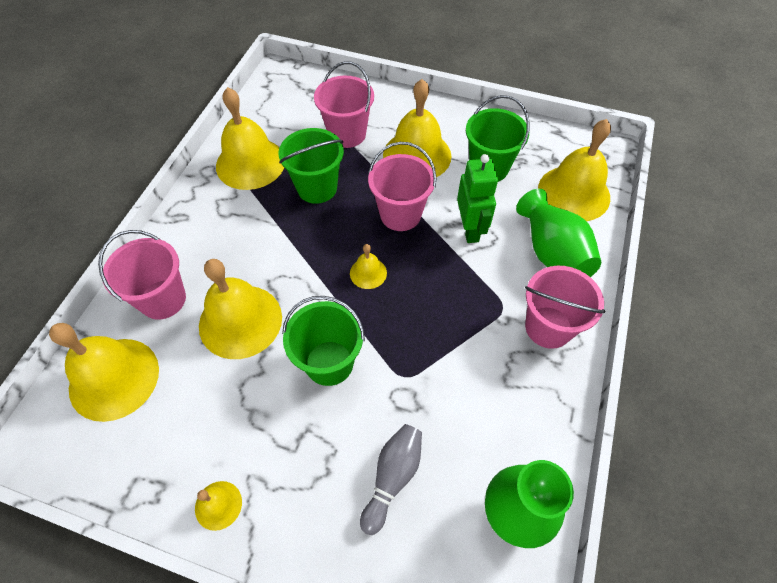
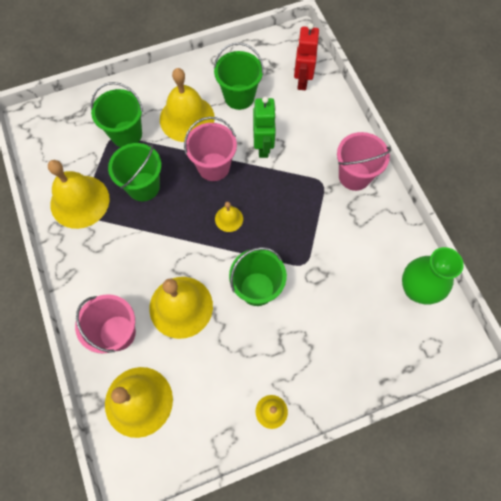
camera: 40 degrees left, 10 degrees up
(347, 134) = (126, 134): pink bucket -> green bucket
(392, 477) = (346, 321): grey bowling pin -> none
(470, 229) = (263, 146): green robot -> green robot turned 45 degrees clockwise
(552, 252) = (320, 128): green vase -> none
(573, 193) = (302, 80): yellow bell -> red robot

